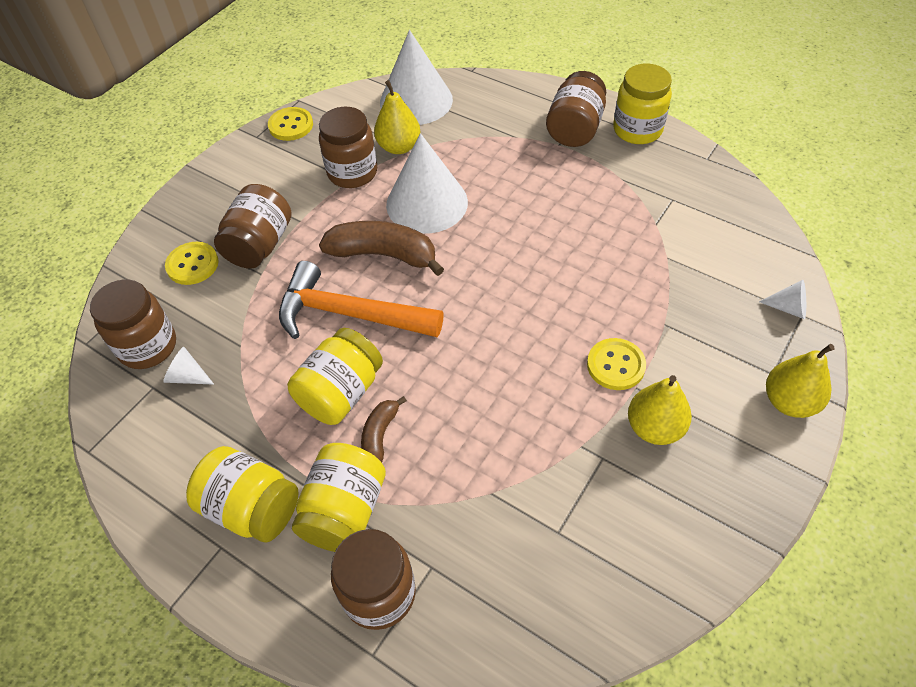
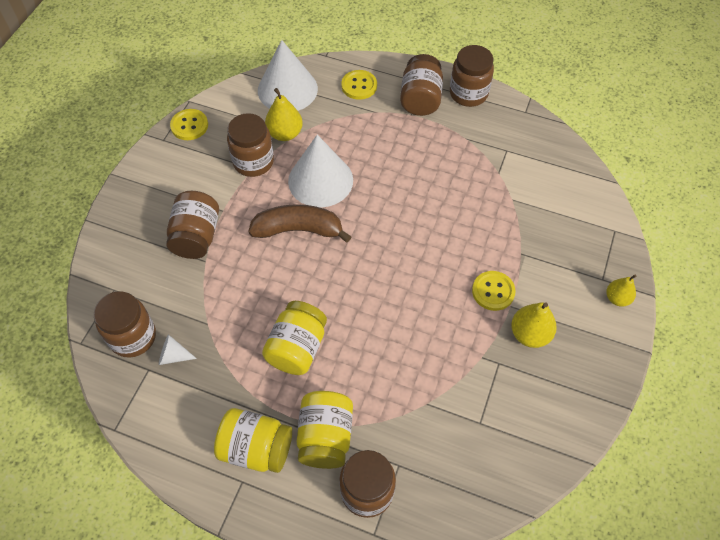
camera: 15 degrees left, 5 degrees up
(192, 264) = (146, 262): yellow button -> yellow button (359, 86)
(350, 314) = (286, 283): orange hammer -> none
(380, 436) = (335, 376): brown banana -> none
(637, 130) = (468, 94): yellow jar -> brown jar
(788, 308) = (604, 227): white cone -> none
(789, 402) = (617, 298): yellow pear -> yellow pear, size x0.66

